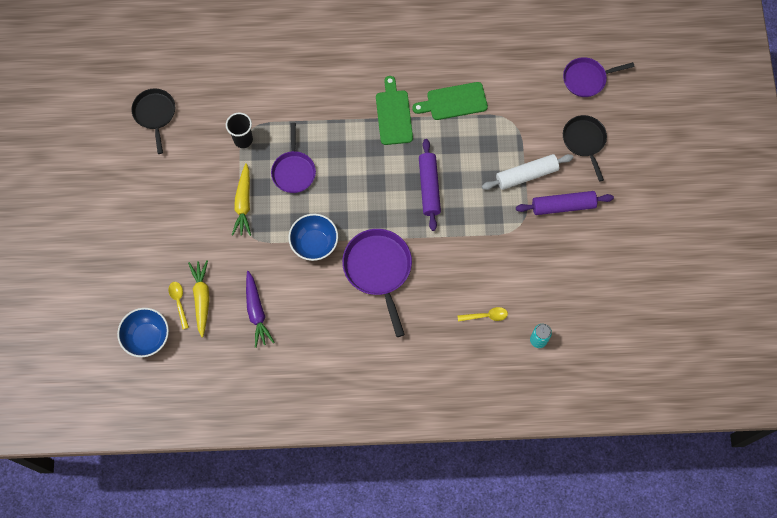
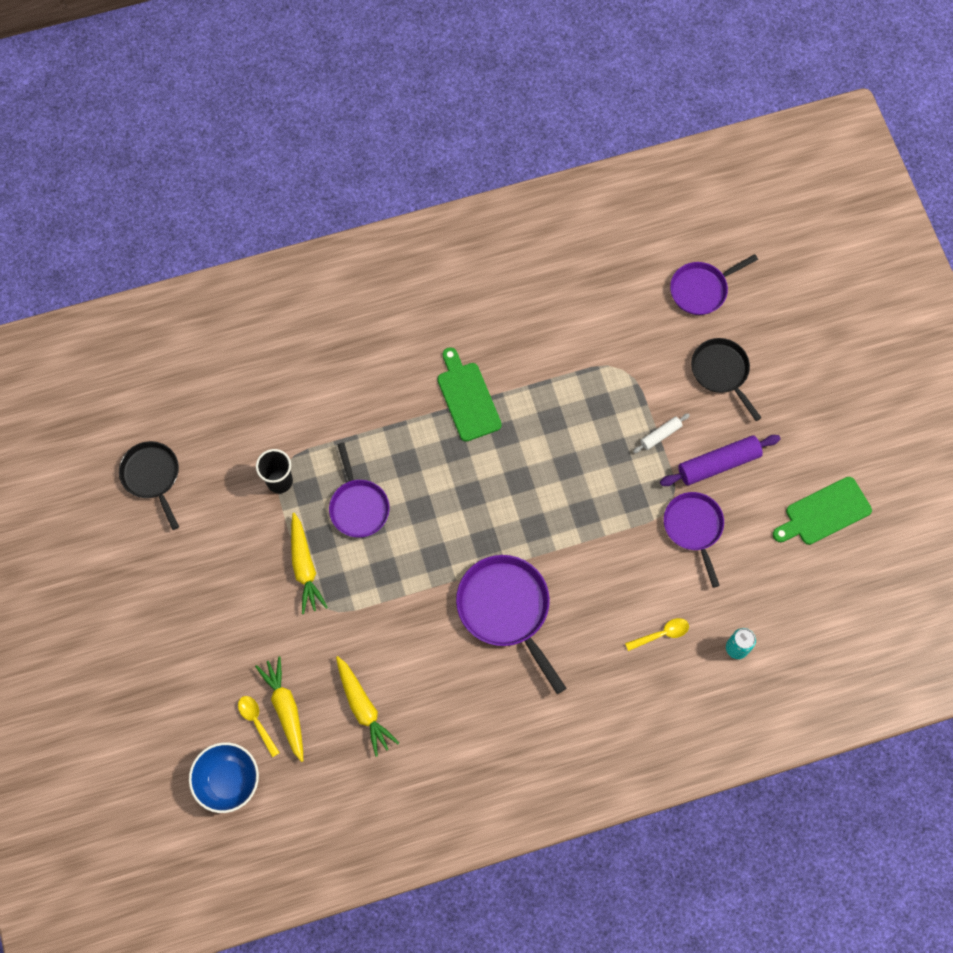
camera: 15 degrees left, 0 degrees up
(256, 312) = (363, 708): purple carrot -> yellow carrot
(314, 243) = (413, 596): blue bowl -> none
(429, 187) = (540, 483): purple rolling pin -> none
(453, 102) = (540, 361): green cutting board -> green cutting board (824, 513)
(526, 175) = (660, 435): white rolling pin -> white rolling pin, size x0.54
(531, 247) = (694, 528): none -> purple pan

